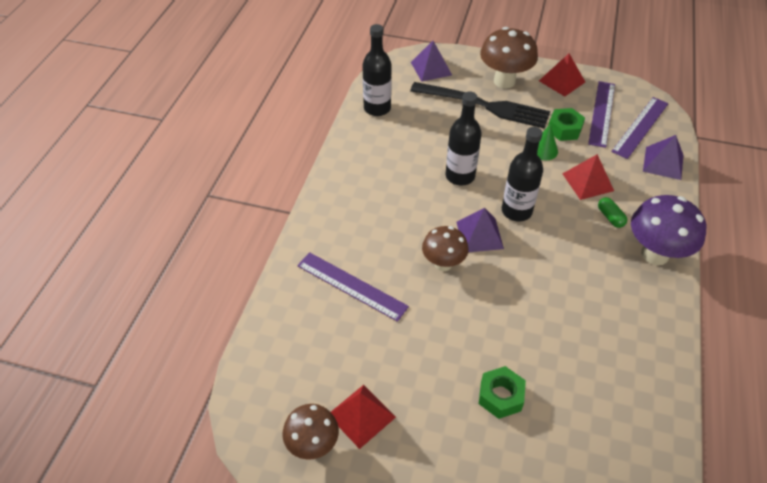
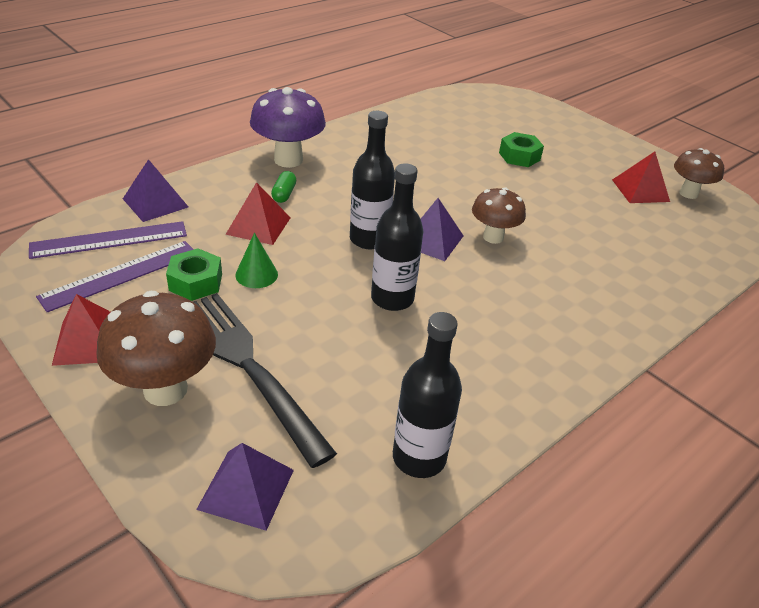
camera: 150 degrees left, 10 degrees down
(352, 286) = (604, 263): purple ruler -> none

